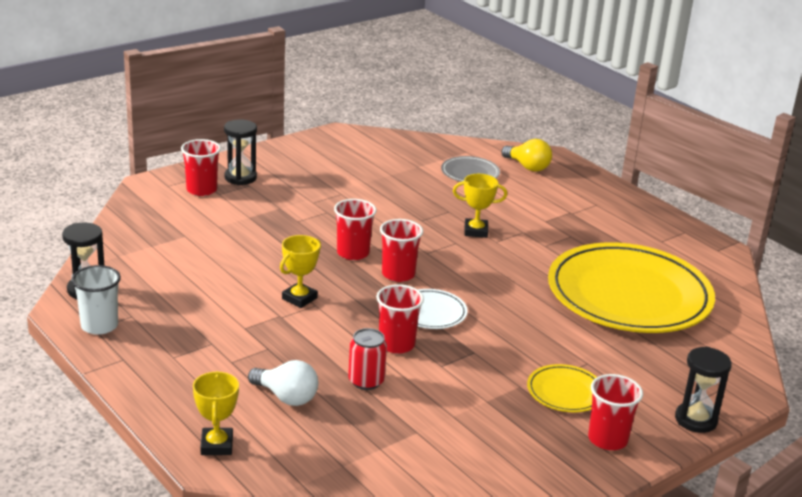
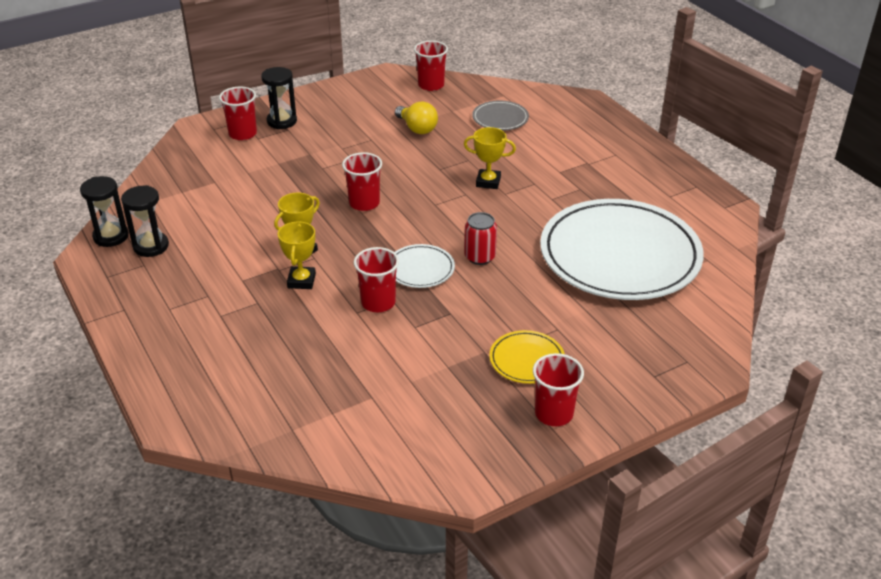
camera: 10 degrees right, 10 degrees up
(99, 326) = (112, 274): white cup -> none
(216, 445) = (182, 403): yellow trophy -> yellow trophy (301, 281)
(286, 397) = (260, 355): white light bulb -> none
(366, 381) = (338, 340): red can -> red can (480, 257)
(398, 274) = (400, 227): red cup -> red cup (431, 85)
(527, 167) = (558, 112): yellow light bulb -> yellow light bulb (417, 128)
(629, 295) = (620, 255): yellow plate -> white plate
(696, 420) = (648, 396): black hourglass -> black hourglass (151, 246)

